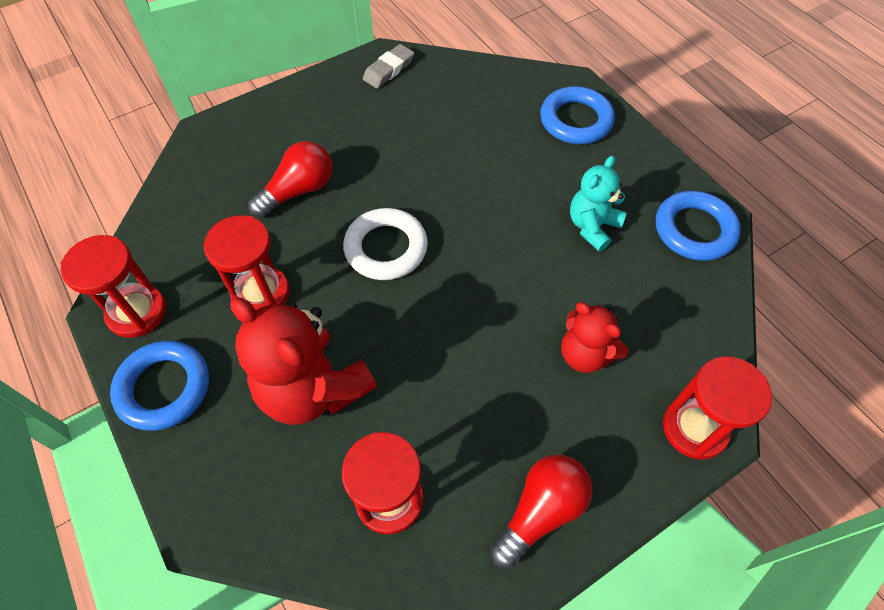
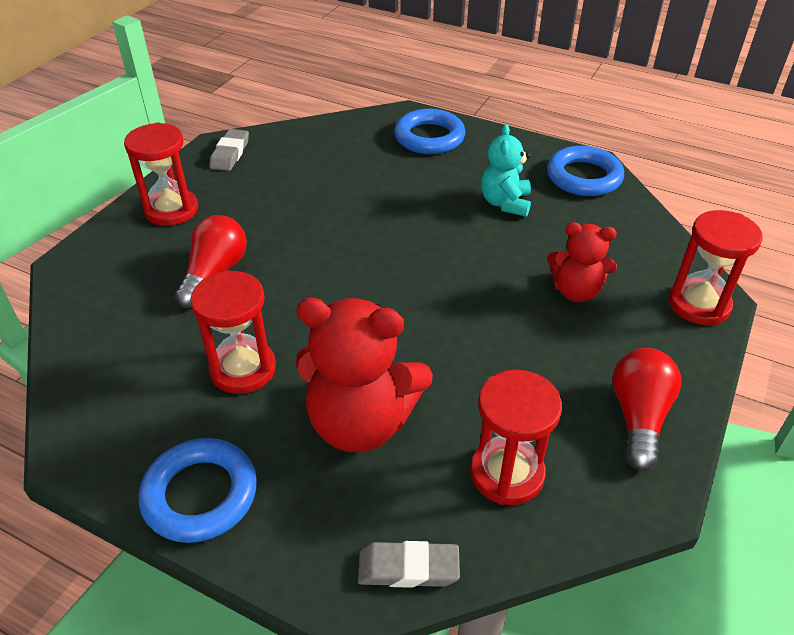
camera: 30 degrees left, 15 degrees down
(137, 312) = (114, 443): red hourglass -> red hourglass (171, 210)
(259, 535) = (408, 568): none -> grey eraser
(386, 248) = (339, 285): white ring -> none

